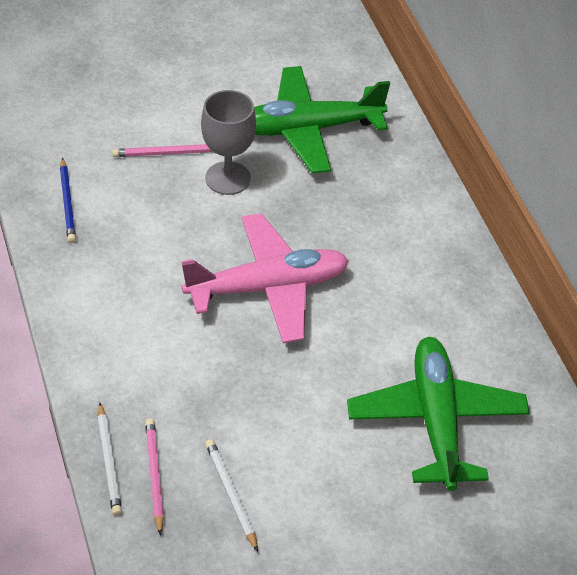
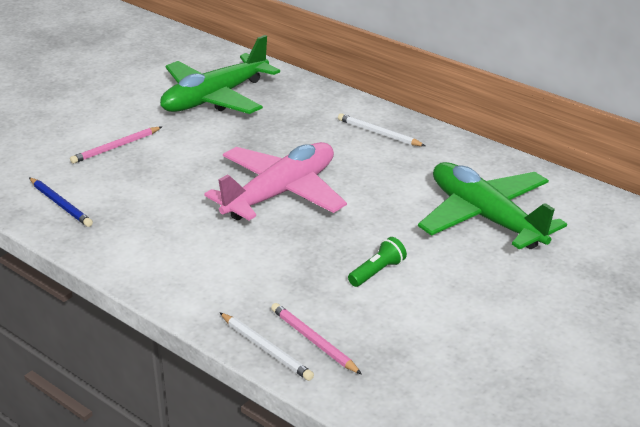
camera: 30 degrees left, 15 degrees down
(228, 178) = (181, 144): grey goblet -> none
(231, 495) = (387, 325): white pencil -> white pencil (379, 133)
(274, 430) = (377, 272): none -> green flashlight

